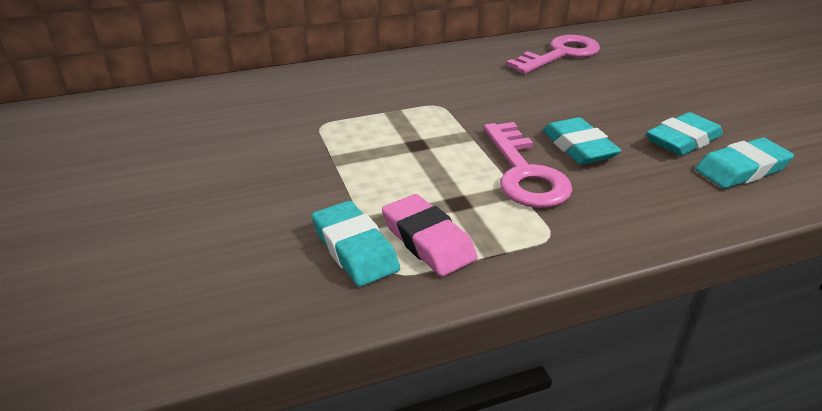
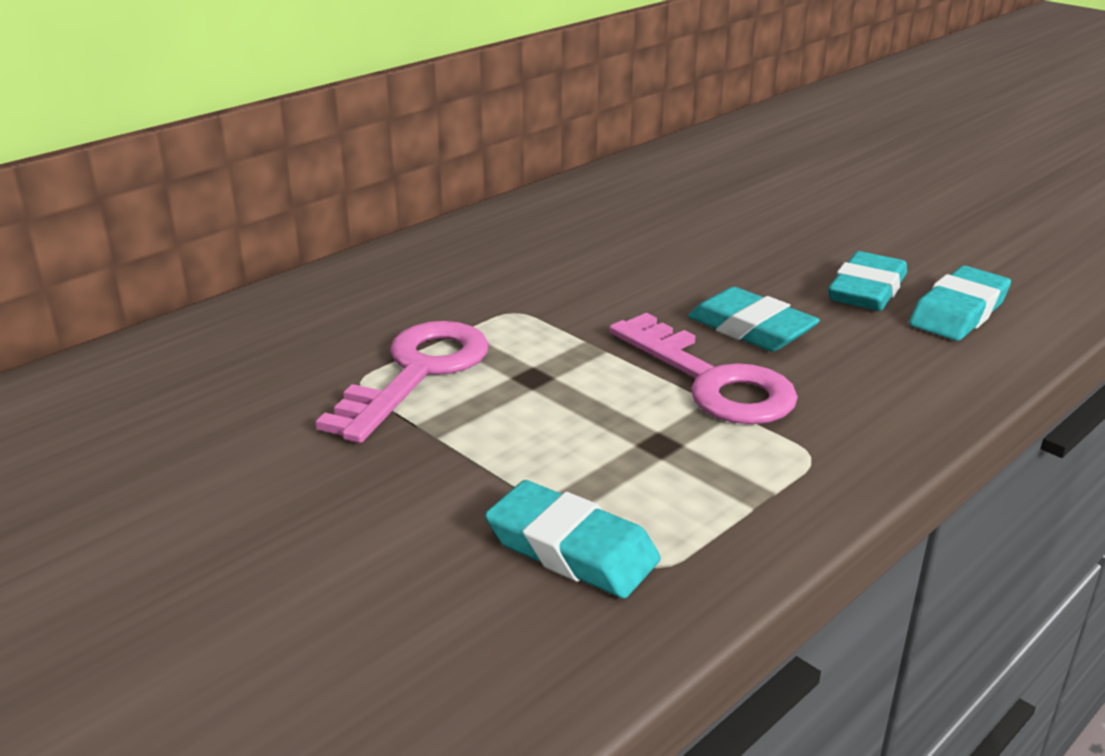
camera: 25 degrees left, 5 degrees down
(428, 240) = (662, 507): pink eraser -> none
(560, 54) = (623, 203): pink key -> pink key (417, 373)

